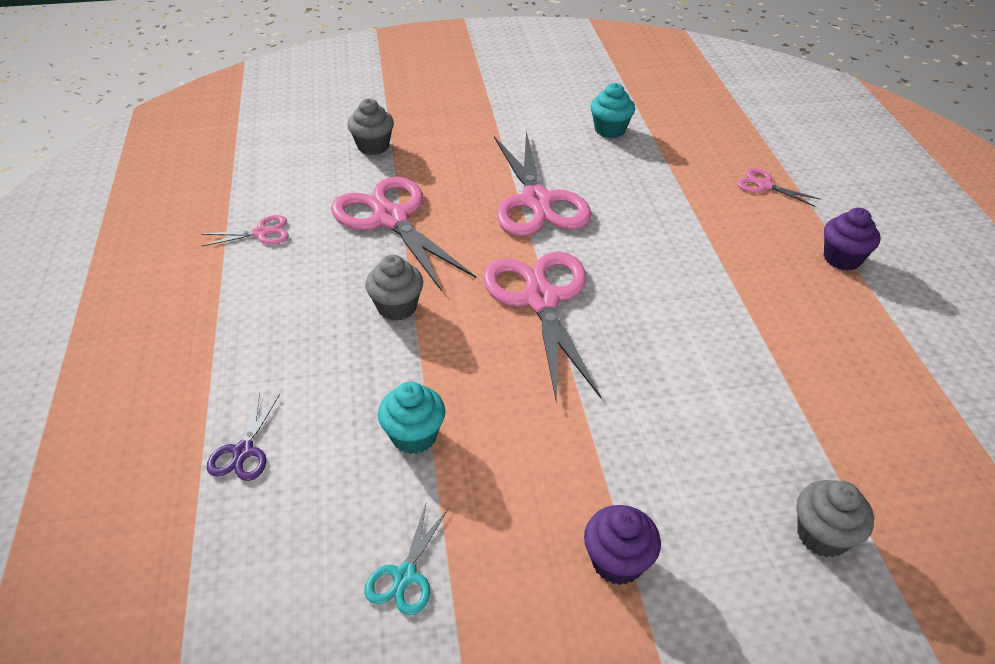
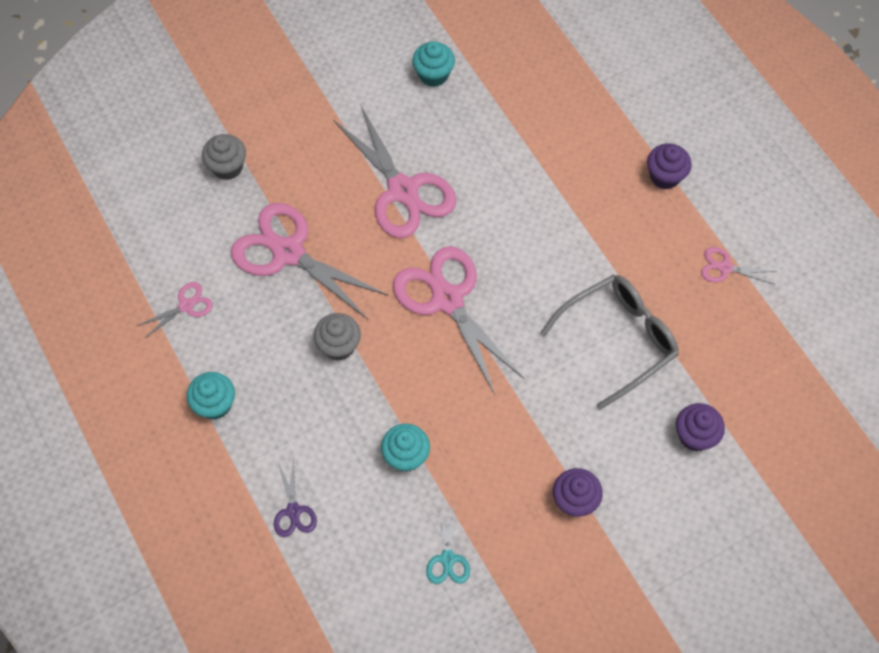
camera: 20 degrees left, 20 degrees up
(230, 320) = (215, 404): none -> turquoise cupcake
(740, 394) = (618, 340): none -> grey glasses
(764, 185) = (586, 108): pink scissors -> pink scissors (725, 268)
(822, 535) = (695, 435): grey cupcake -> purple cupcake

